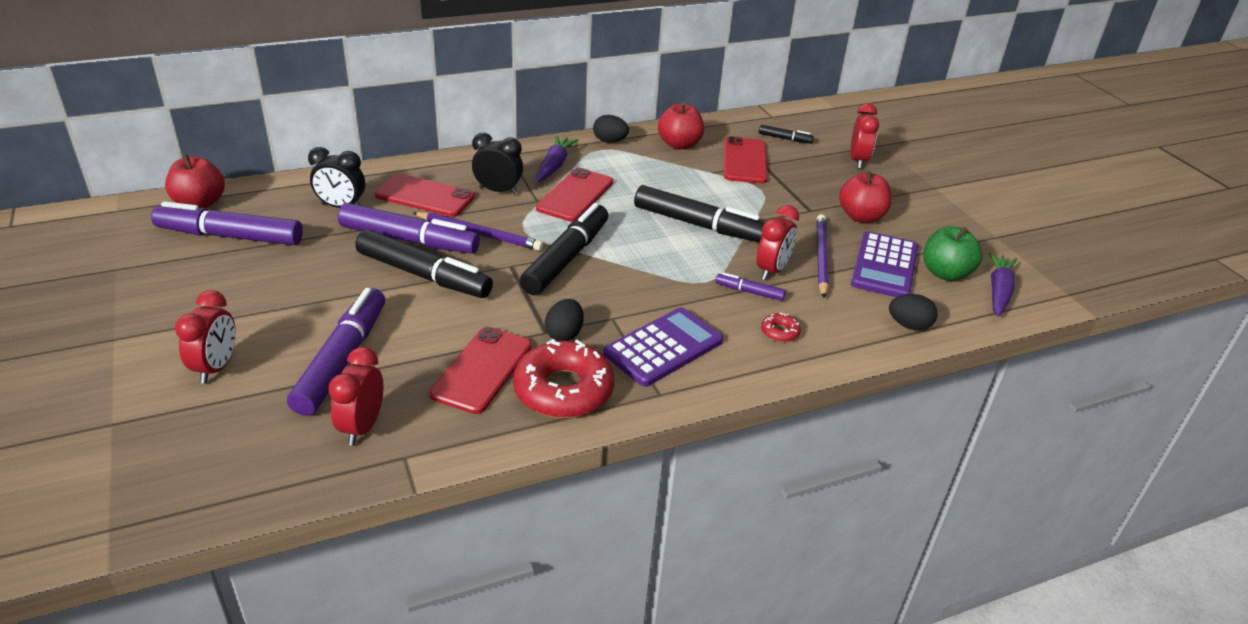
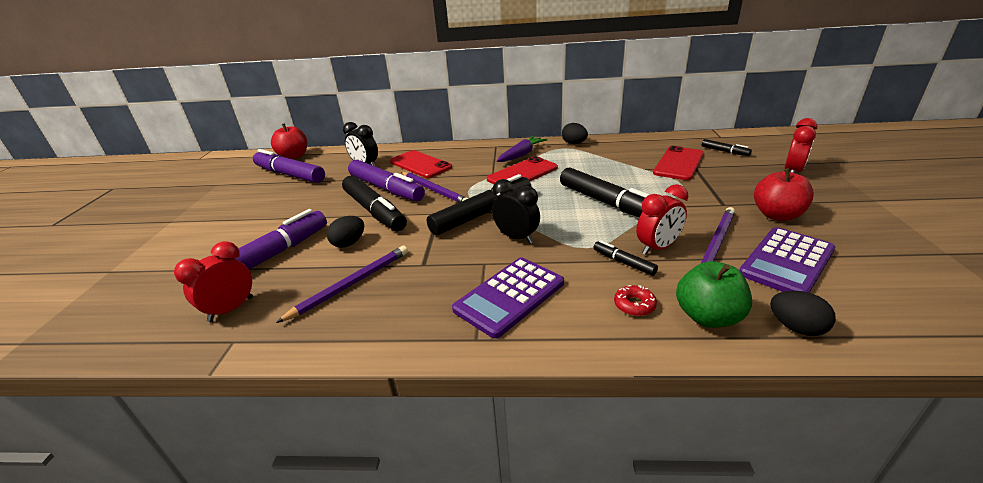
camera: 30 degrees right, 5 degrees down
(216, 368) = (198, 248): red clock -> none
(482, 370) = (351, 284): red phone -> purple pencil
(498, 191) = (470, 166): black clock -> black clock (516, 237)
(563, 390) = (396, 315): red donut -> none
(564, 334) = (435, 269): black egg -> black egg (349, 243)
(663, 347) = (509, 296): purple calculator -> purple calculator turned 150 degrees clockwise
(679, 144) = (628, 149): red apple -> none
(749, 292) = (623, 262): purple marker -> black marker
(945, 273) = (864, 280): green apple -> green apple (707, 317)
(998, 291) = (939, 312): purple carrot -> none

